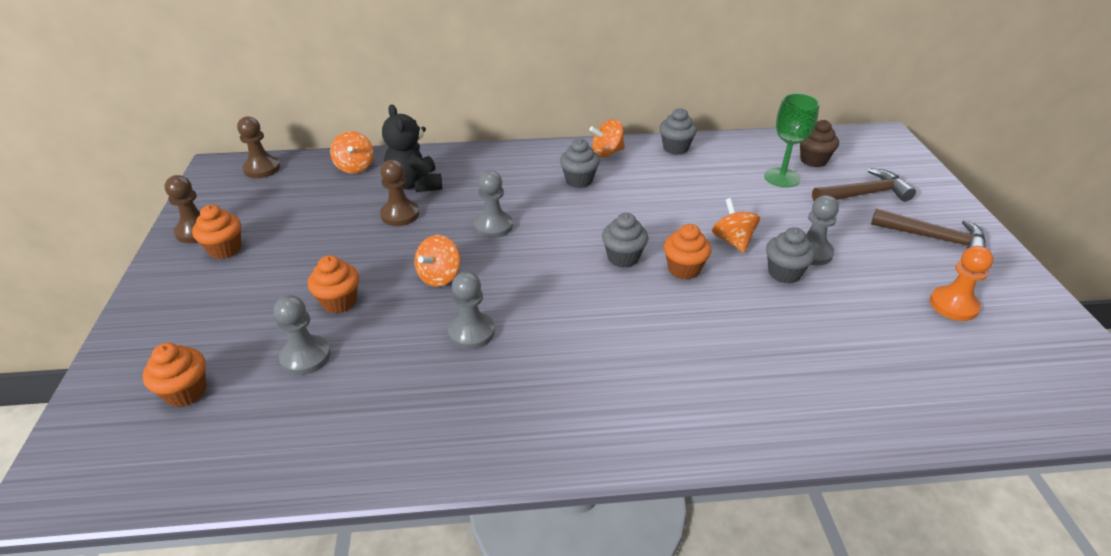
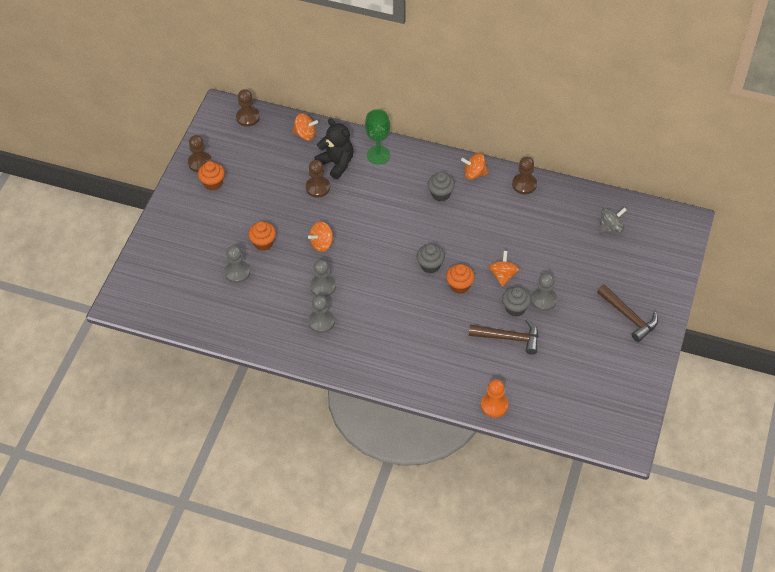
camera: 25 degrees right, 15 degrees up
(186, 392) = (179, 273): orange cupcake -> none
(355, 167) = (305, 134): orange spinning top -> orange spinning top turned 90 degrees counterclockwise
(415, 184) = (336, 163): black teddy bear -> black teddy bear turned 135 degrees clockwise
(493, 226) = (368, 215): grey pawn -> grey pawn (321, 322)
(675, 148) = (524, 184): grey cupcake -> brown pawn
(781, 178) = (575, 236): green goblet -> green goblet (378, 155)
(813, 160) = (611, 227): brown cupcake -> grey spinning top
(864, 194) = (618, 268): brown hammer -> brown hammer (509, 338)
(953, 305) = (593, 362): orange pawn -> orange pawn (494, 405)

